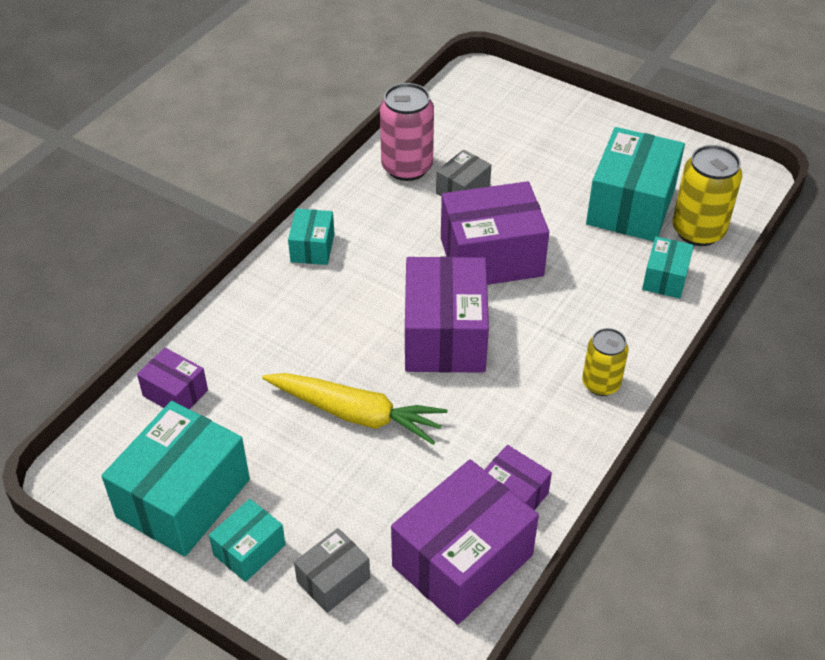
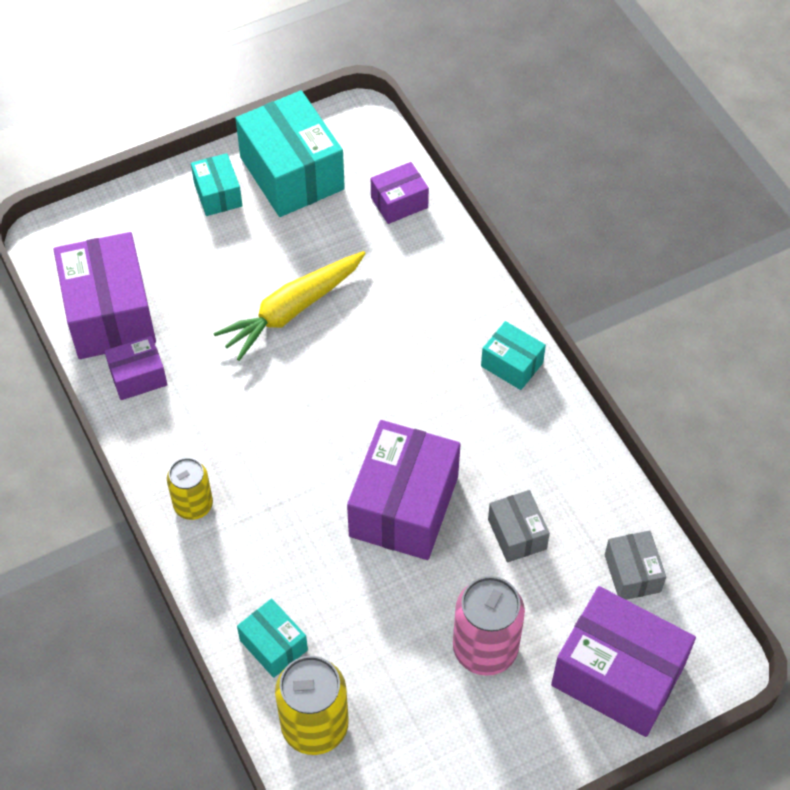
camera: 120 degrees right, 10 degrees up
(333, 580) = (156, 231): grey box -> grey box (632, 573)
(407, 167) = (584, 501): pink can -> pink can (485, 648)
(444, 336) = (331, 414): purple box -> purple box (618, 675)
(631, 206) = (393, 684): turquoise box -> none

